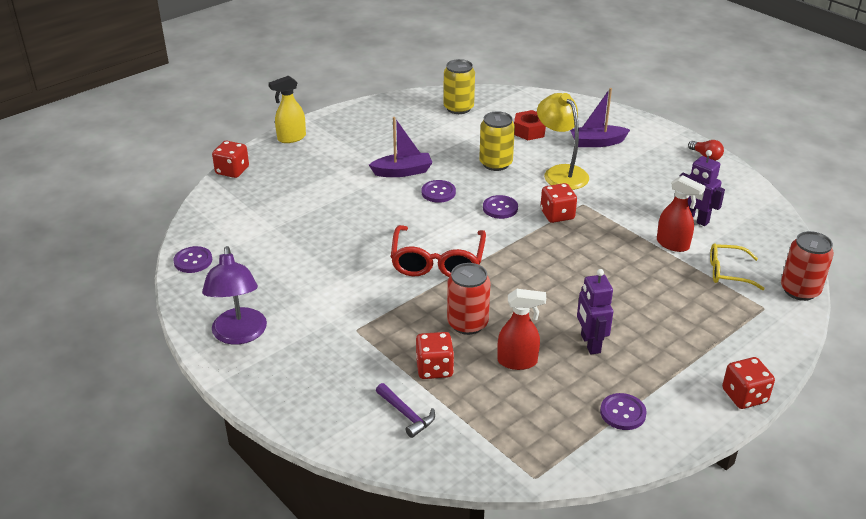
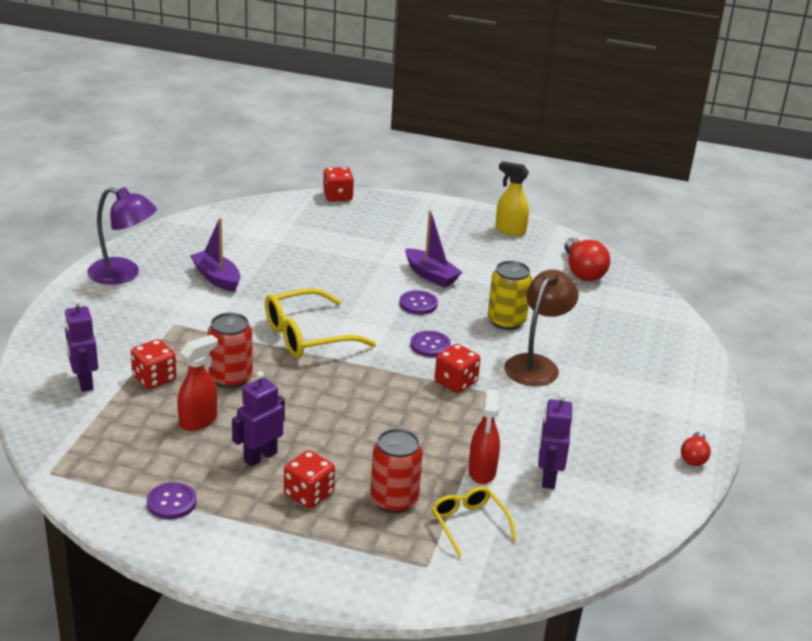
camera: 55 degrees right, 5 degrees down
(193, 261) = (198, 223): purple button -> none
(239, 335) = (123, 274): purple lamp -> purple lamp turned 120 degrees counterclockwise
(291, 138) = (419, 205): yellow spray bottle -> yellow spray bottle (510, 230)
(406, 415) = (84, 382): purple hammer -> purple robot
(437, 262) = (307, 336): red glasses -> yellow glasses
(458, 108) = (582, 271): yellow can -> red light bulb
(518, 362) = (198, 421): red spray bottle -> red spray bottle turned 105 degrees counterclockwise
(529, 131) = (593, 324): red nut -> none
(560, 173) = (536, 364): yellow lamp -> brown lamp
(597, 142) = (625, 373): purple boat -> purple boat (217, 278)
(744, 396) = (257, 580): red dice -> red dice (308, 494)
(799, 290) = (487, 588): red can -> red can (394, 500)

